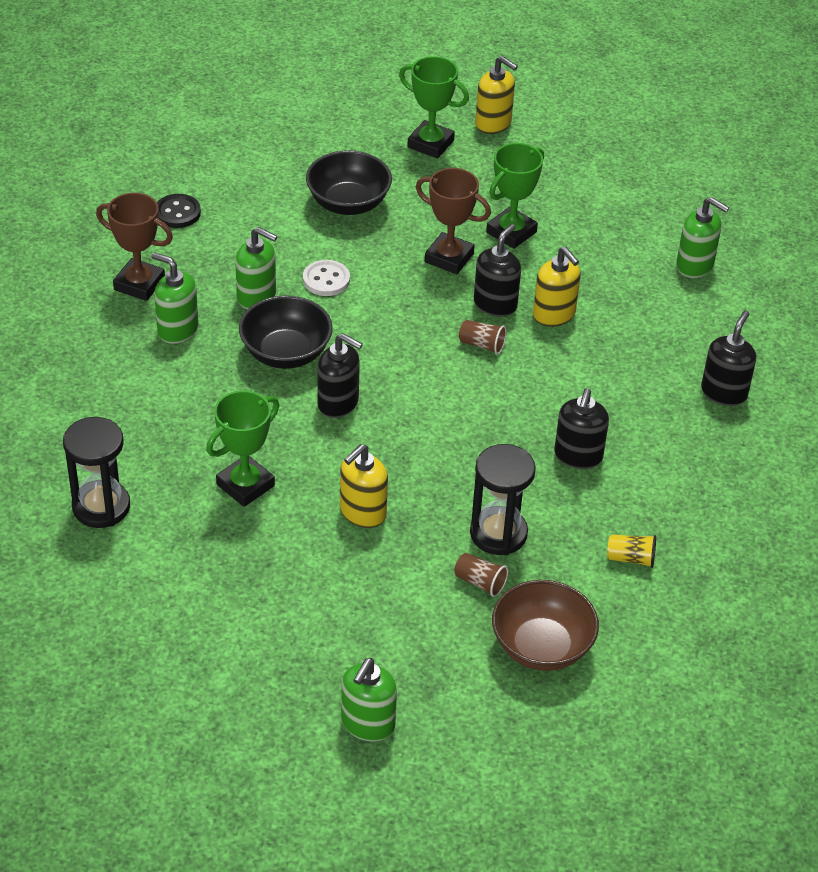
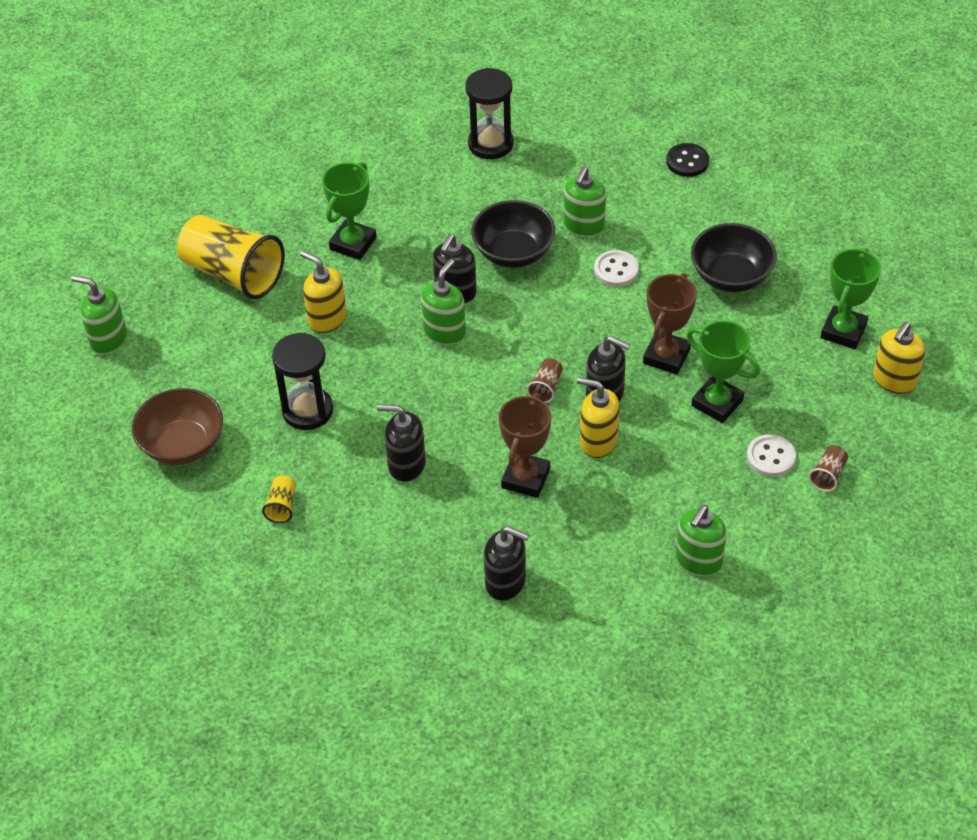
camera: 90 degrees right, 5 degrees up
(101, 507) = (324, 164): black hourglass -> black hourglass (490, 144)
(139, 284) = (586, 150): brown trophy -> brown trophy (526, 478)
(177, 329) = (532, 181): green soap dispenser -> green soap dispenser (445, 332)
(245, 485) = (353, 243): green trophy -> green trophy turned 75 degrees clockwise
(274, 598) = (233, 273): none -> yellow cup
(480, 582) = (252, 400): brown cup -> brown cup (828, 475)
(554, 315) = (598, 441): yellow soap dispenser -> yellow soap dispenser turned 60 degrees clockwise
(578, 207) = (771, 457): none -> white button

